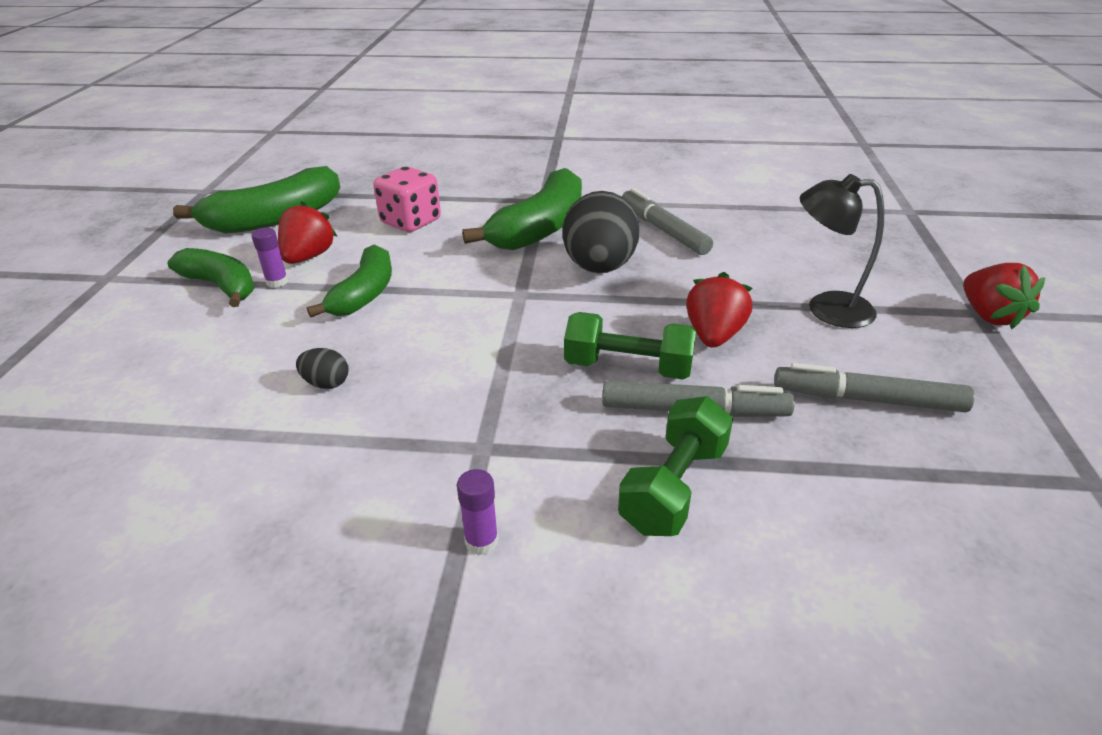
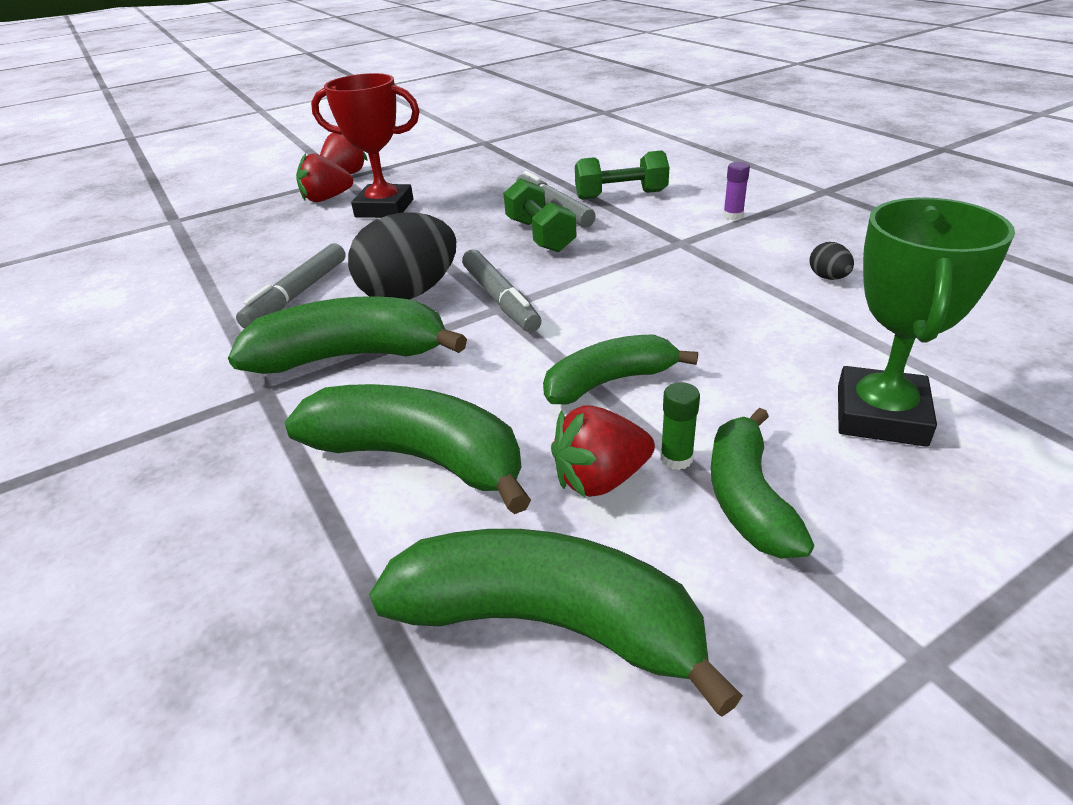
camera: 125 degrees left, 0 degrees up
(157, 366) = (880, 415): none -> green trophy
(277, 282) = (676, 458): purple glue stick -> green glue stick
(326, 383) = (734, 319): black egg -> black egg (828, 277)
(411, 222) = (419, 458): pink dice -> green banana
(713, 335) = (464, 226): red strawberry -> red strawberry (326, 199)
(826, 308) = (384, 208): black lamp -> red trophy
(867, 400) = (479, 180): grey marker -> grey marker (500, 299)

